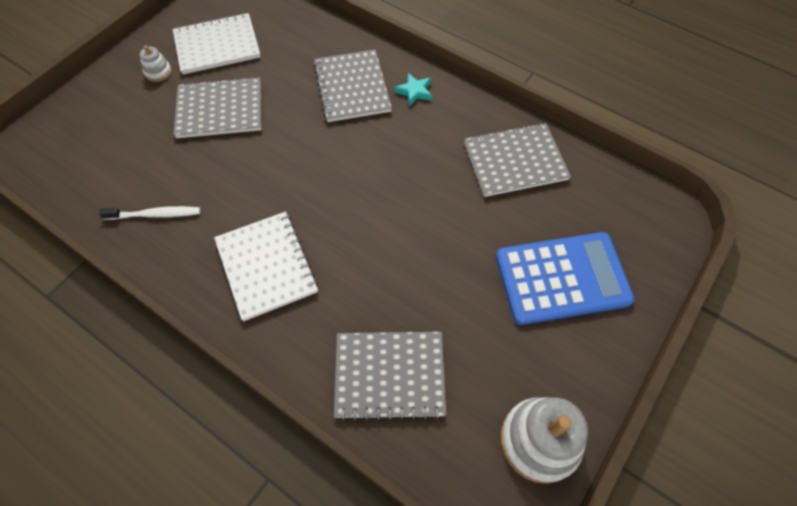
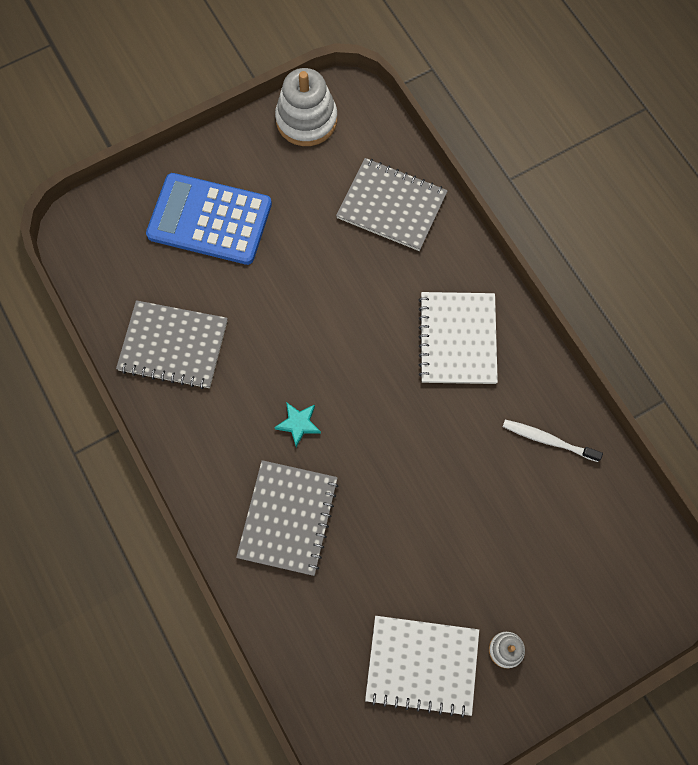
camera: 155 degrees left, 10 degrees up
(220, 110) = (448, 552): grey notebook -> none
(414, 91) = (222, 480): turquoise star -> turquoise star (298, 424)

